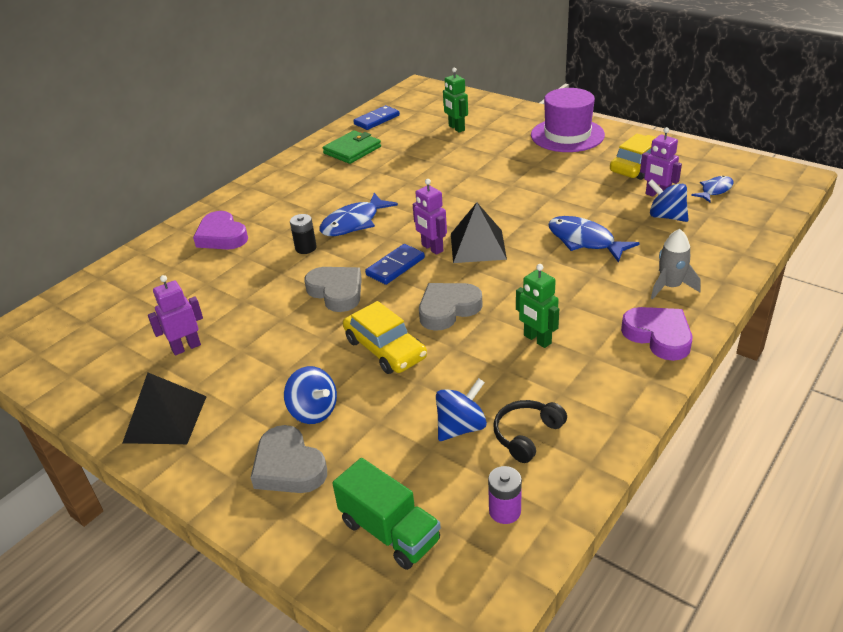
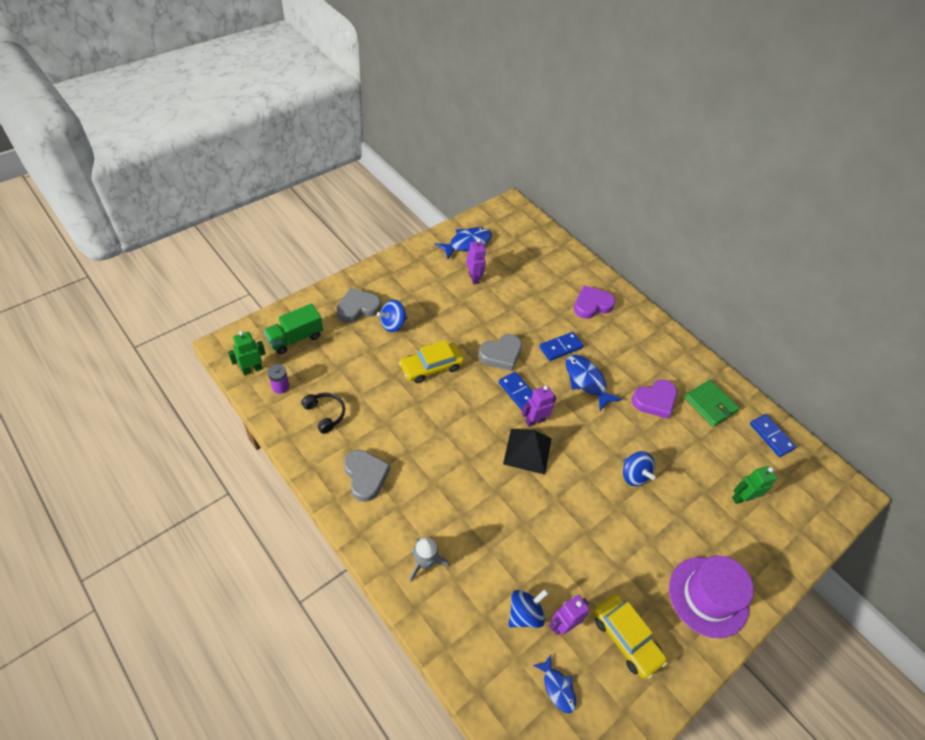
camera: 95 degrees right, 15 degrees up
(165, 419) = (417, 266): black pyramid -> none
(306, 248) = (560, 347): black battery -> blue domino
(448, 309) = (457, 410): grey heart -> grey heart (365, 476)
(461, 427) = (347, 385): blue spinning top -> blue spinning top (634, 475)
(537, 339) = (403, 449): green robot -> green robot (252, 369)
(584, 241) = (509, 528): blue fish -> blue fish (467, 243)
(658, 336) = (373, 525): purple heart -> purple heart (654, 401)

